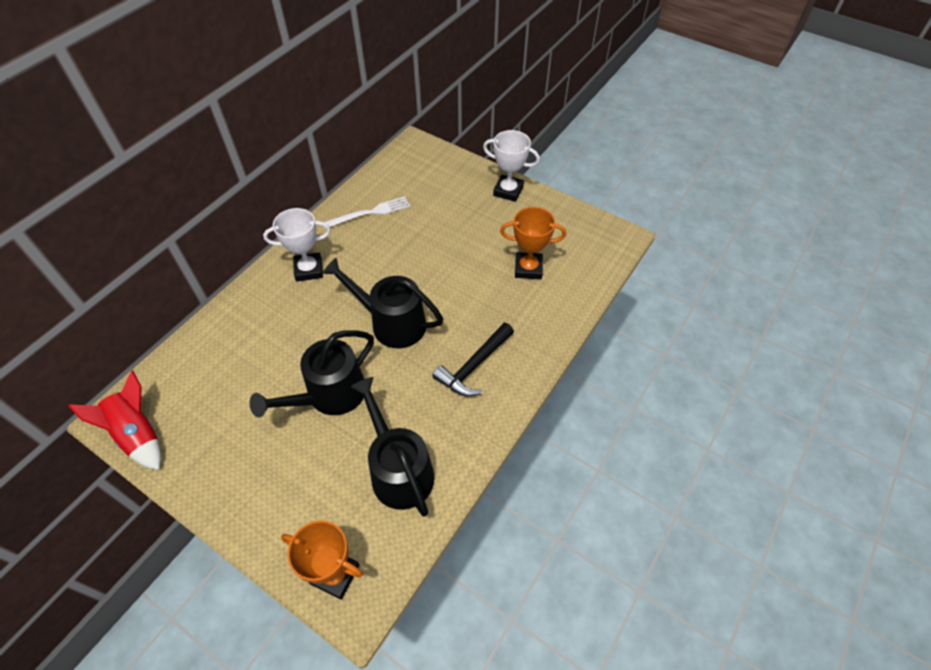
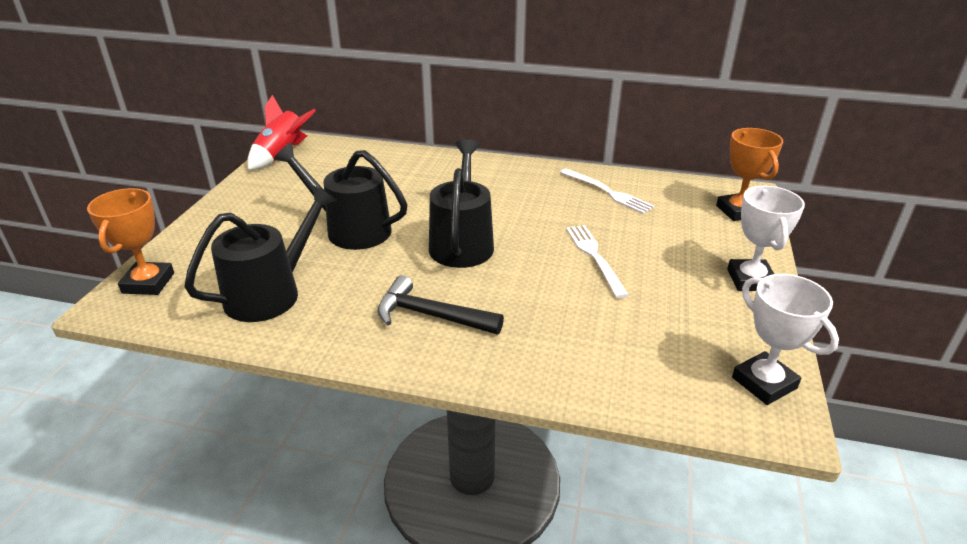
camera: 70 degrees right, 20 degrees down
(309, 269) = (500, 179): white trophy -> white trophy (764, 383)
(449, 253) = (595, 257): none -> white fork
(528, 268) = (623, 328): orange trophy -> orange trophy (738, 211)

